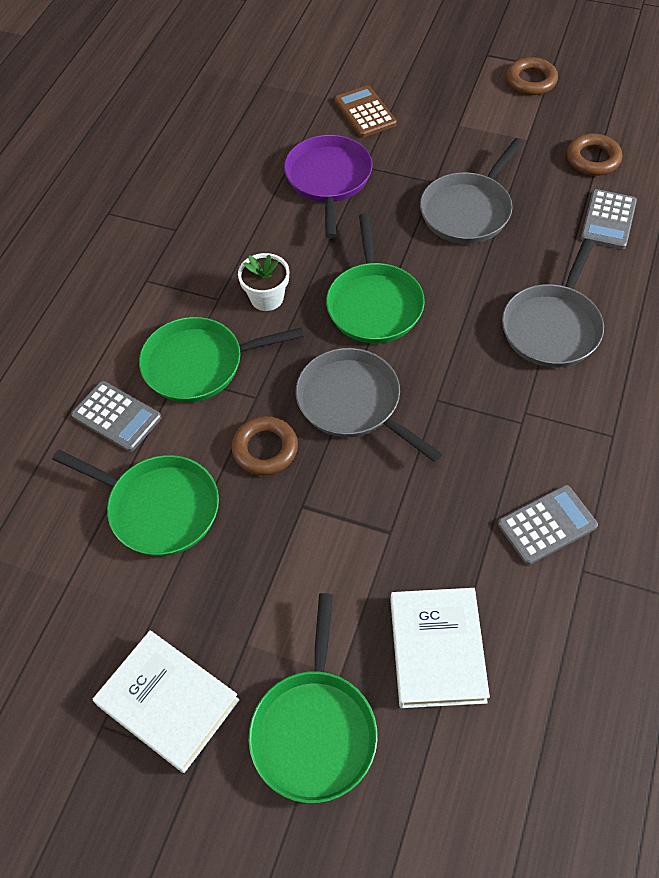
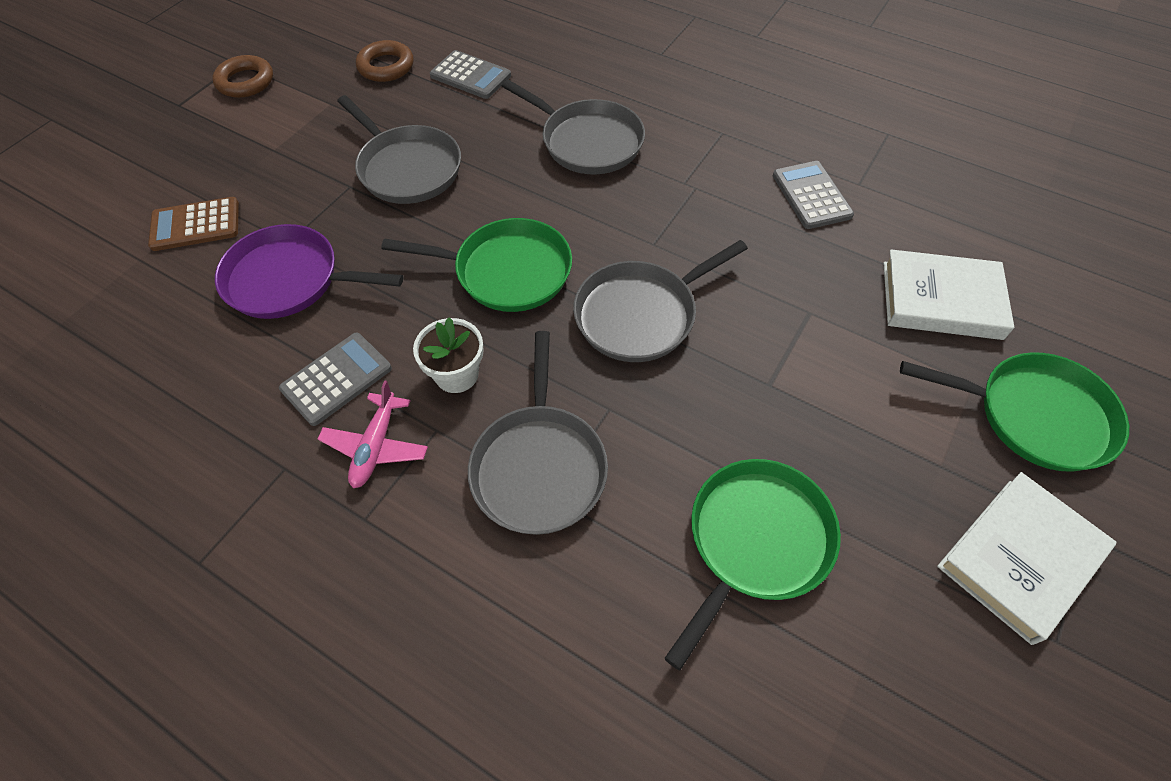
camera: 80 degrees left, 0 degrees up
(117, 416) = (599, 583): grey calculator -> grey calculator (336, 379)
(199, 270) = (376, 446): none -> pink plane
(199, 364) = (539, 466): green pan -> grey pan
(265, 449) = (687, 409): brown ring -> none

